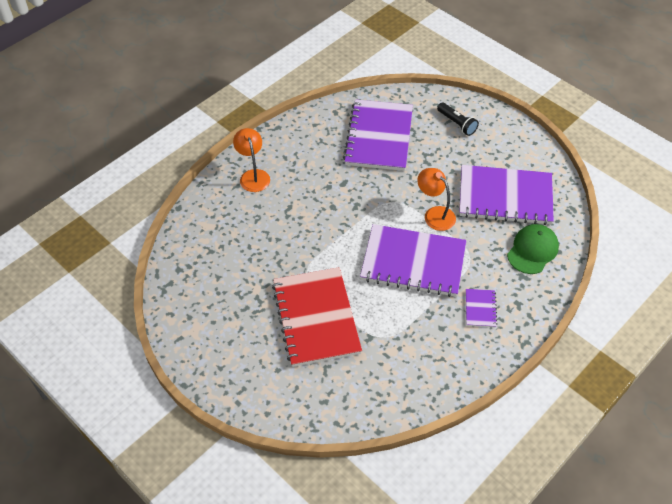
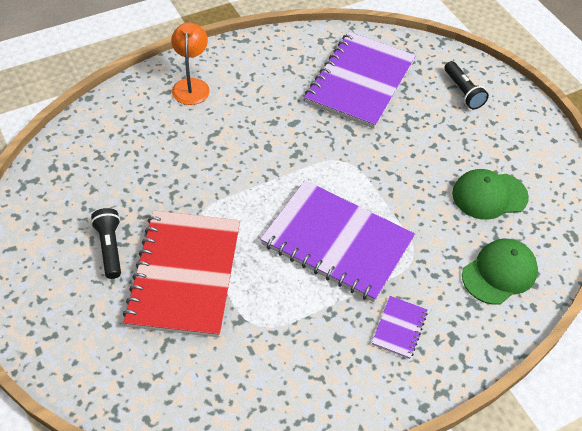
camera: 15 degrees right, 0 degrees up
(252, 316) = (110, 248): none -> black flashlight
(435, 214) = (390, 191): orange lamp -> none
(505, 197) = (489, 195): purple notebook -> green cap

